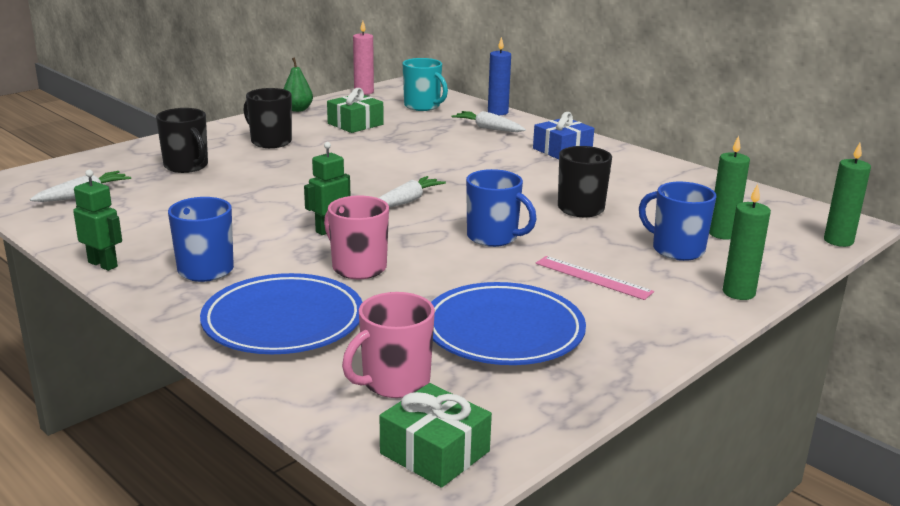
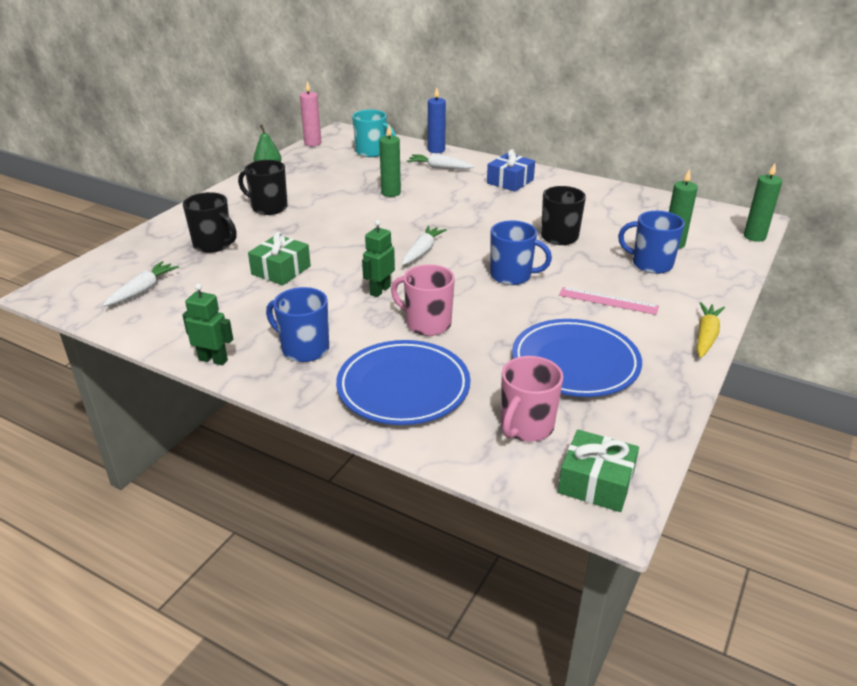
camera: 15 degrees left, 10 degrees up
(355, 124) = (328, 178): green gift -> green gift (281, 270)
(693, 331) = (706, 336): none -> yellow carrot
(738, 293) = (716, 296): green candle -> green candle (391, 193)

